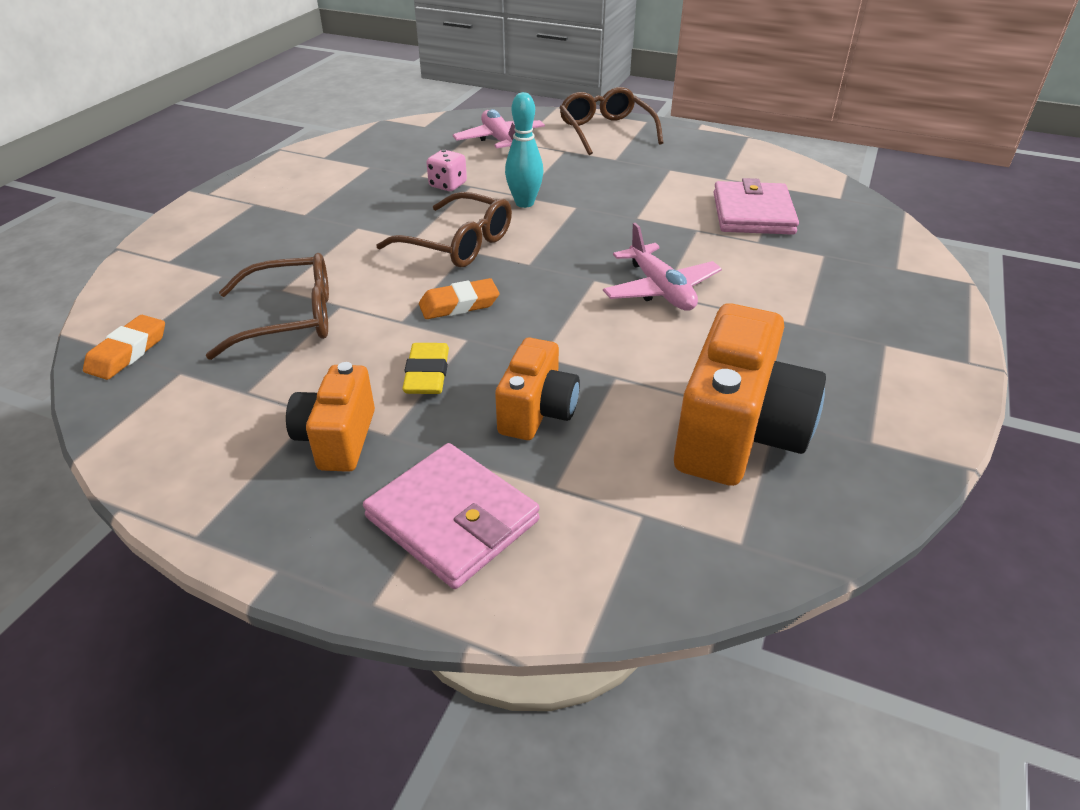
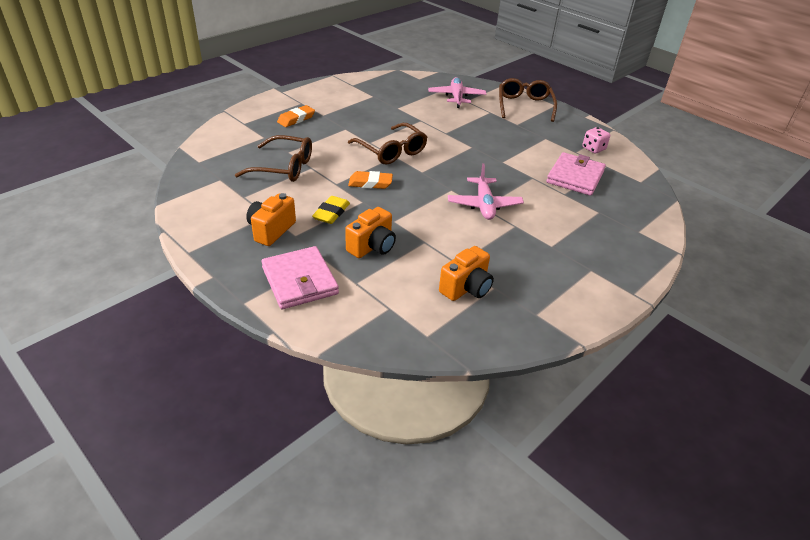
camera: 20 degrees right, 0 degrees up
(128, 352) = (202, 163): orange eraser -> orange eraser (296, 119)
(448, 185) = (408, 117): pink dice -> pink dice (593, 149)
(524, 203) = (444, 137): turquoise bowling pin -> none
(737, 434) = (466, 288): orange camera -> orange camera, size x0.59

